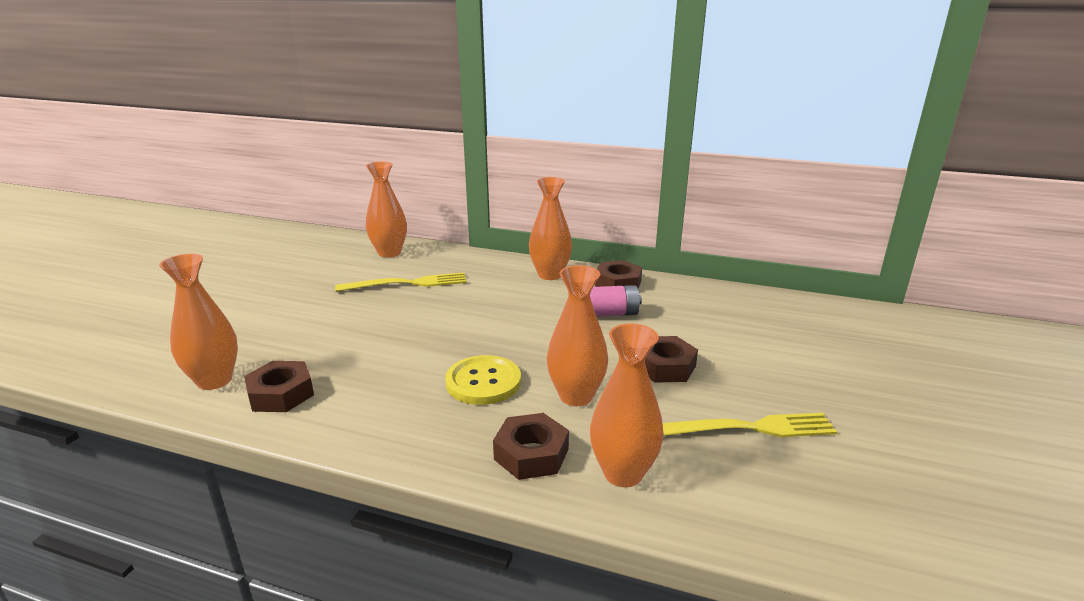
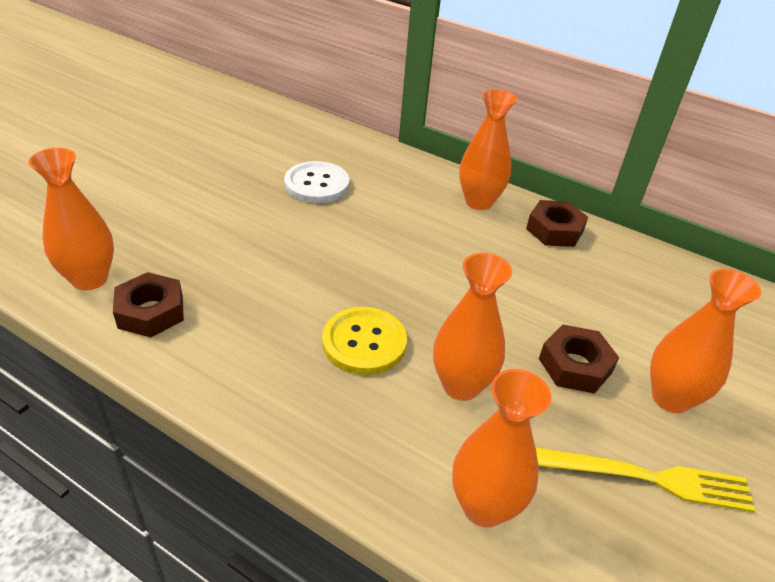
camera: 10 degrees right, 15 degrees up
(389, 253) = (308, 136): orange vase -> orange vase (670, 398)
(407, 283) = (317, 184): yellow fork -> white button
(531, 454) = (390, 455): brown nut -> none
(611, 314) = (534, 274): pink battery -> none

